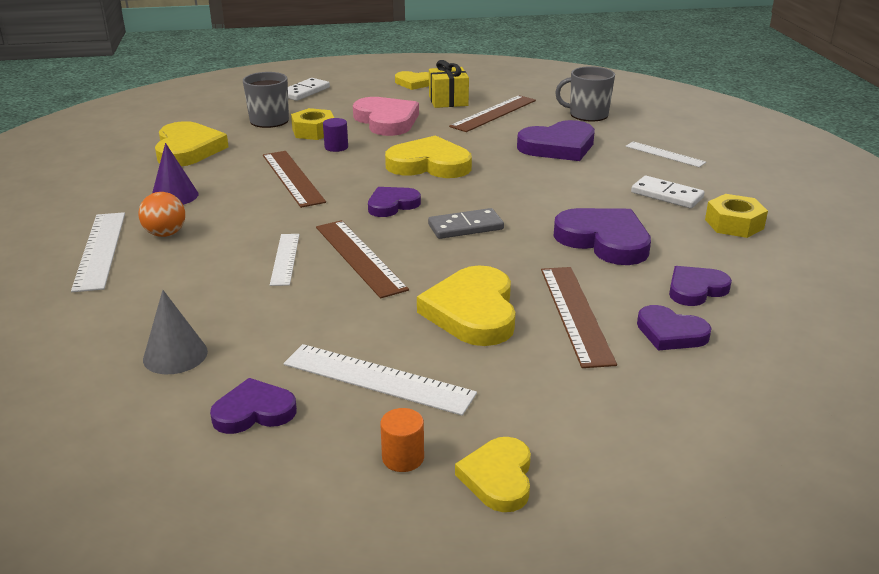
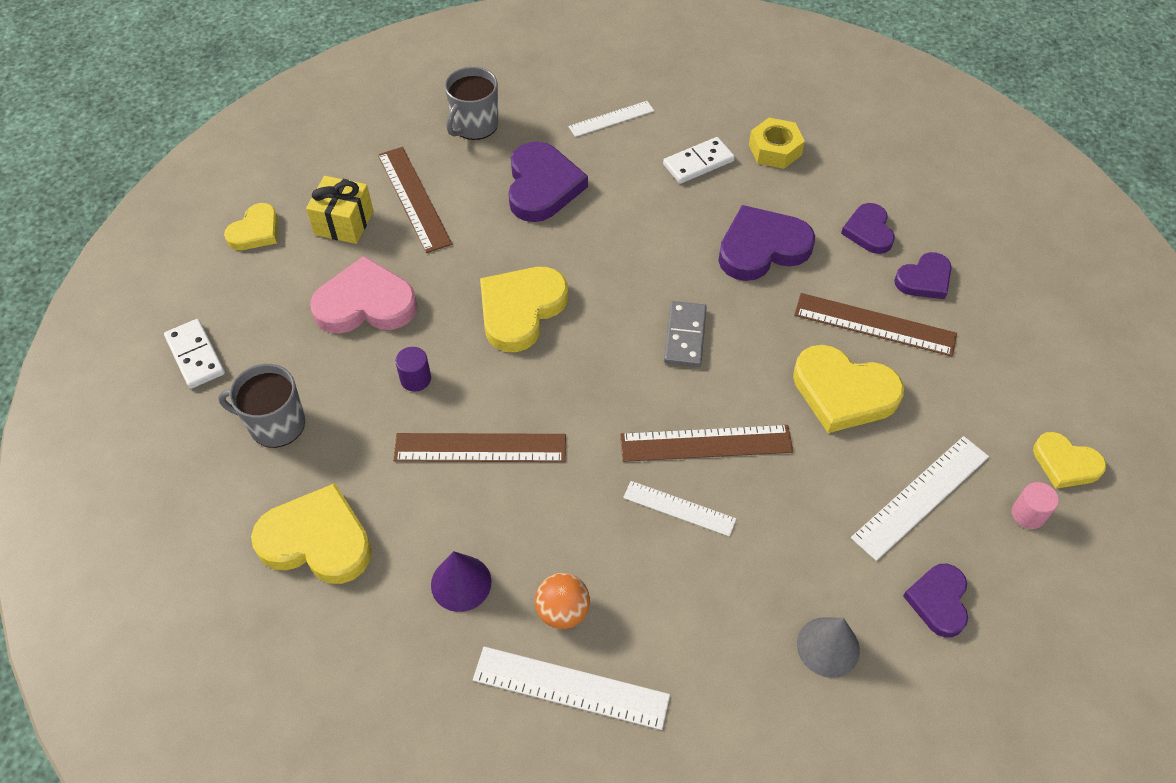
camera: 65 degrees left, 25 degrees up
(314, 131) = (349, 386): yellow nut -> none
(392, 205) = (603, 378): purple heart -> none
(403, 458) = (1028, 514): orange cylinder -> pink cylinder

